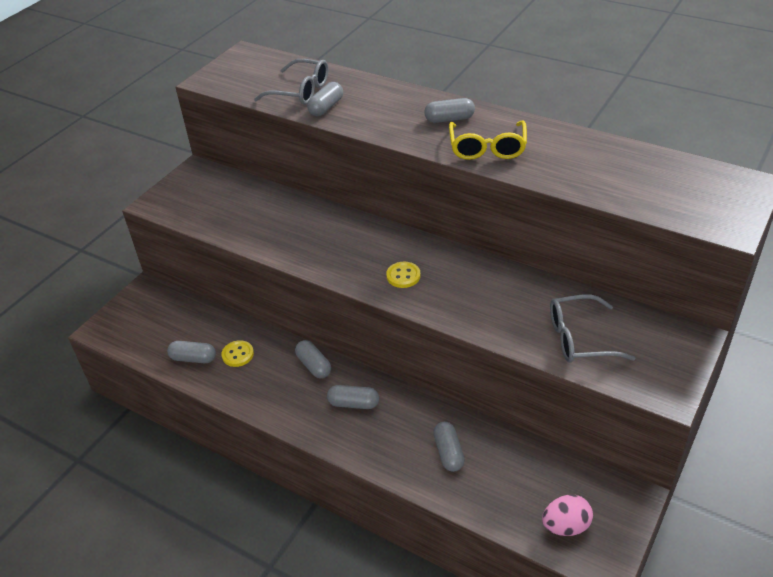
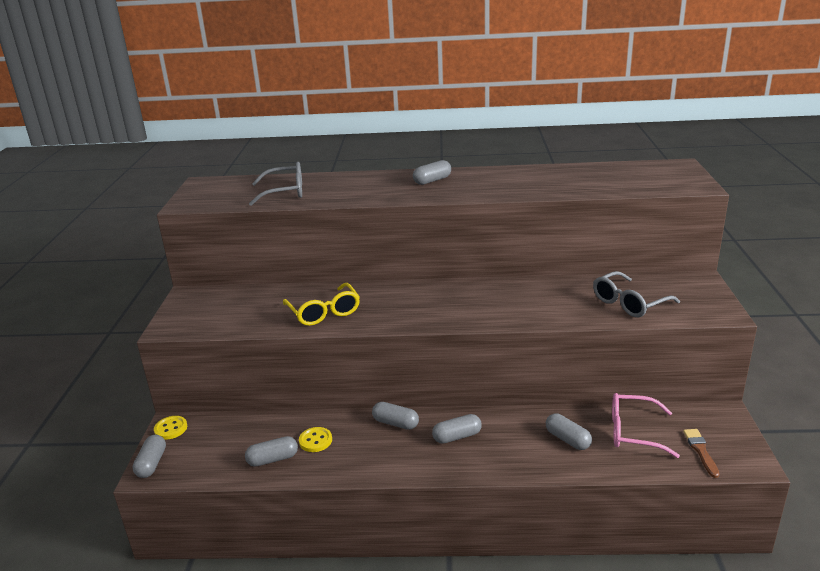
camera: 30 degrees left, 15 degrees down
(326, 107) = (320, 196): grey capsule -> grey capsule (151, 464)
(403, 276) = (456, 308): yellow button -> yellow button (171, 429)
(487, 148) = (482, 188): yellow glasses -> yellow glasses (324, 312)
(518, 474) = (633, 432): none -> pink glasses
(565, 526) = (700, 451): pink egg -> brown brush

